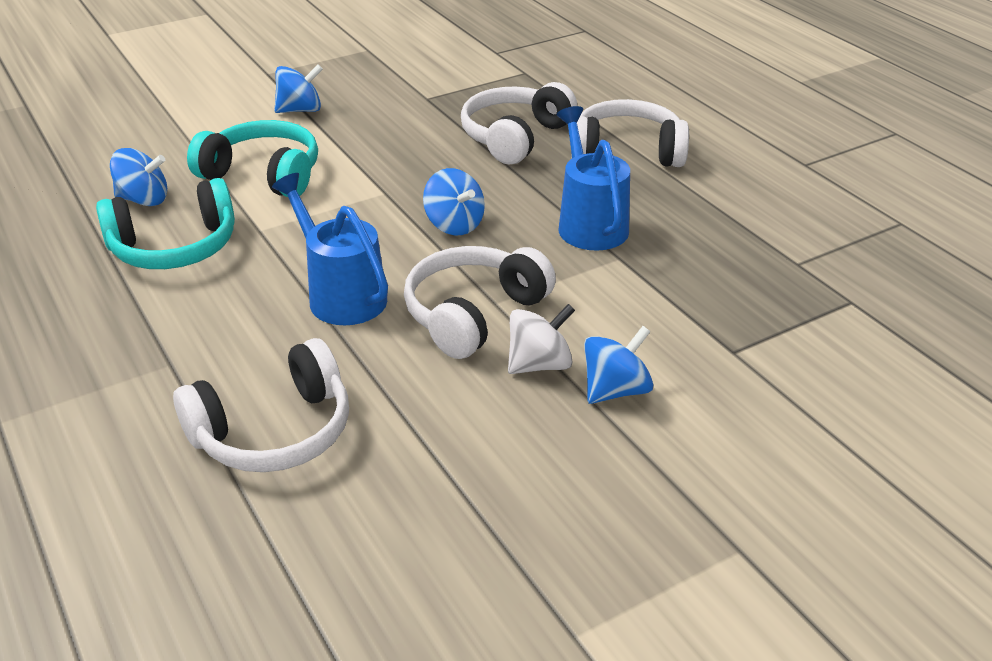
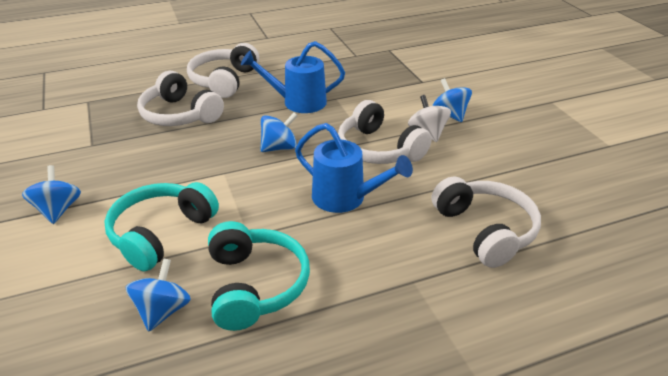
camera: 80 degrees left, 0 degrees up
(340, 294) = (346, 198): blue watering can -> blue watering can turned 120 degrees counterclockwise

